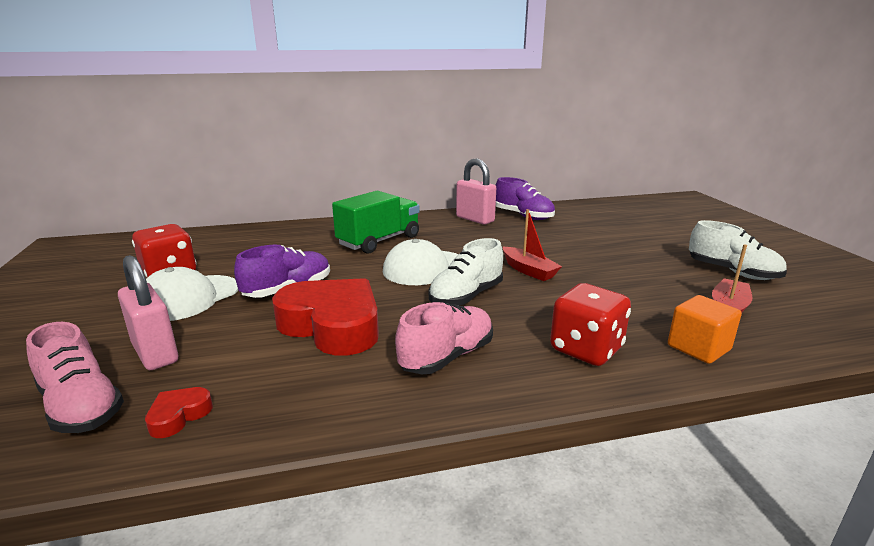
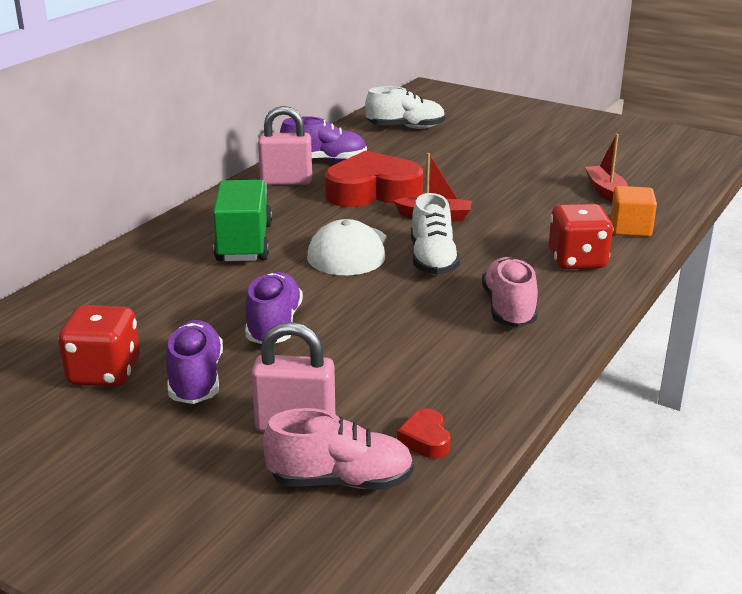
camera: 45 degrees left, 5 degrees up
(188, 298) = (195, 379): white cap -> purple shoe
(332, 325) = (384, 331): red heart -> red heart (372, 191)
(732, 272) = (567, 159): white shoe -> white shoe (405, 127)

